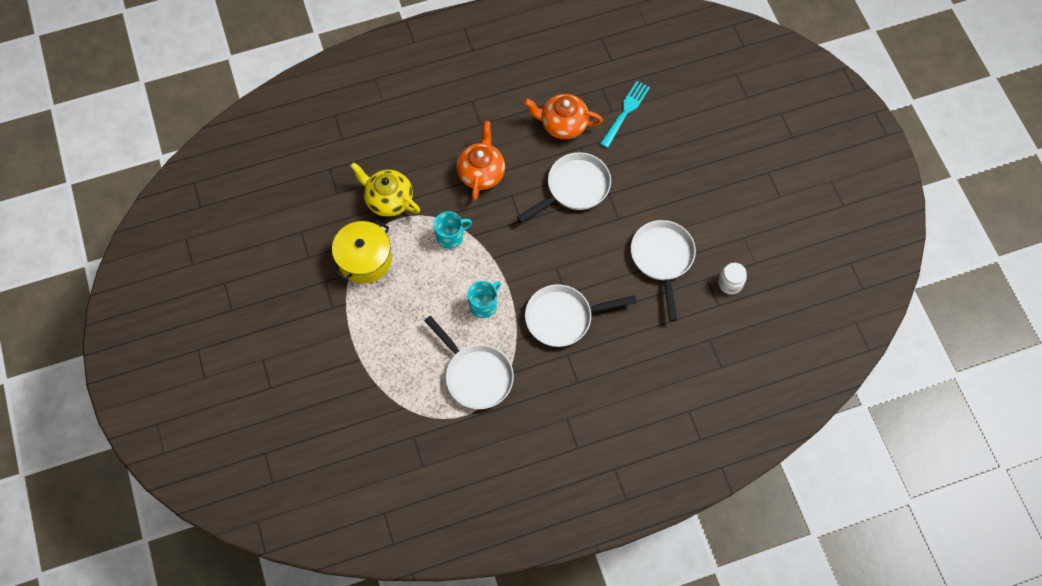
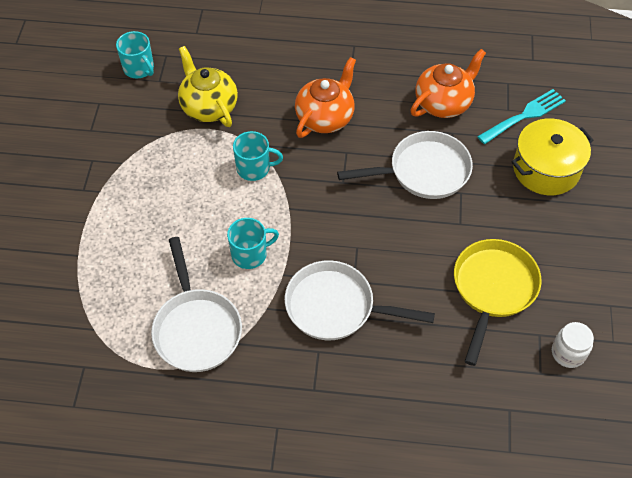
camera: 25 degrees right, 10 degrees down
(315, 189) = (139, 68): none -> turquoise mug
(364, 259) = (147, 155): yellow pot -> yellow pot (546, 169)
(563, 124) = (444, 103): orange teapot -> orange teapot turned 105 degrees clockwise
(662, 258) = (493, 289): white pan -> yellow pan

